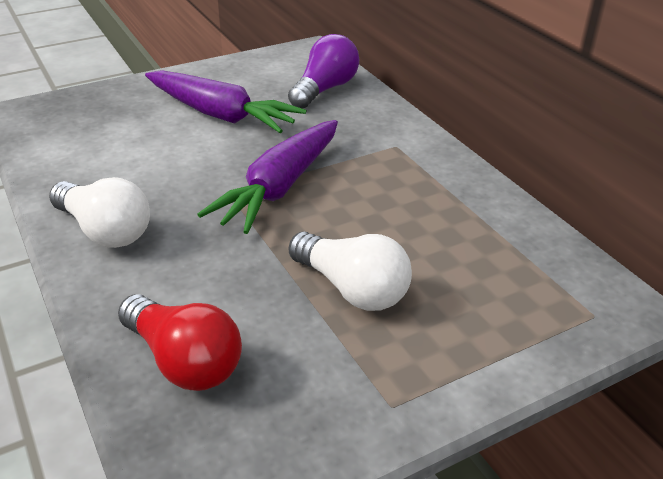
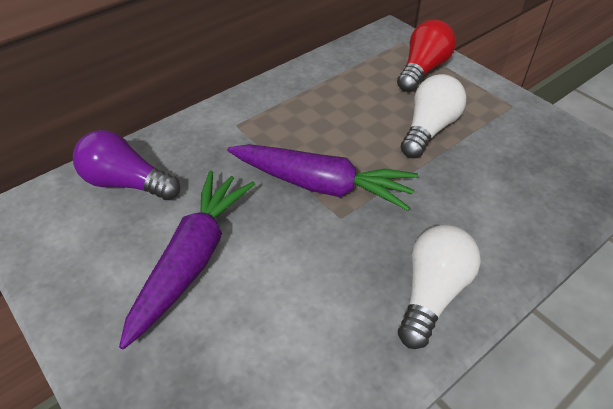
camera: 100 degrees left, 10 degrees up
(184, 361) = (539, 195): red light bulb -> red light bulb (422, 69)

